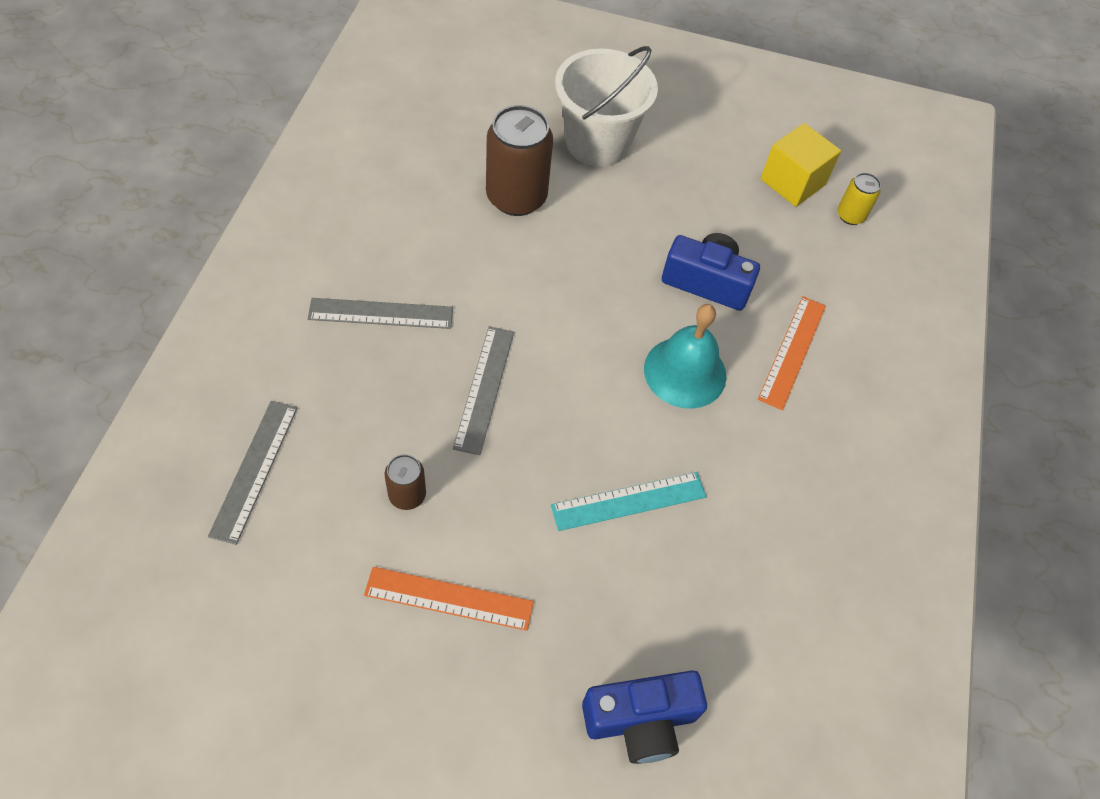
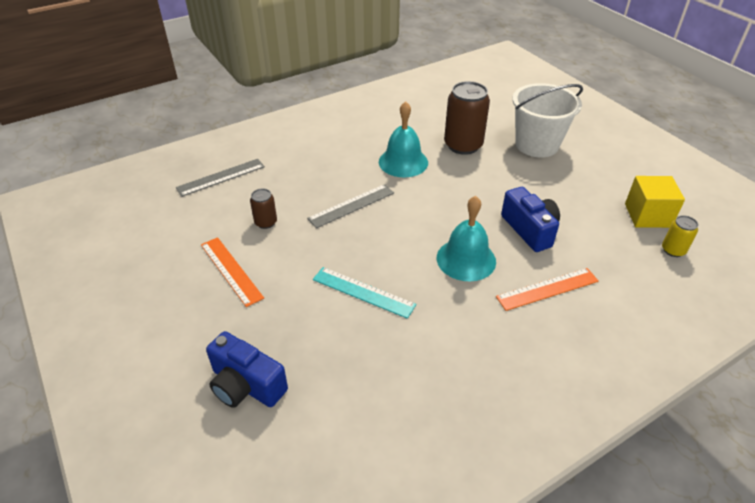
camera: 50 degrees right, 15 degrees down
(381, 314) = (341, 154): grey ruler -> none
(472, 273) = (403, 162): none -> turquoise bell

